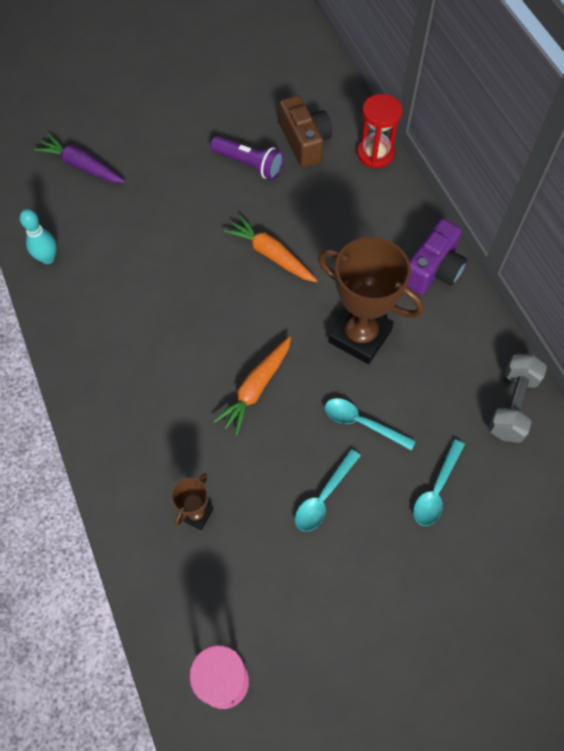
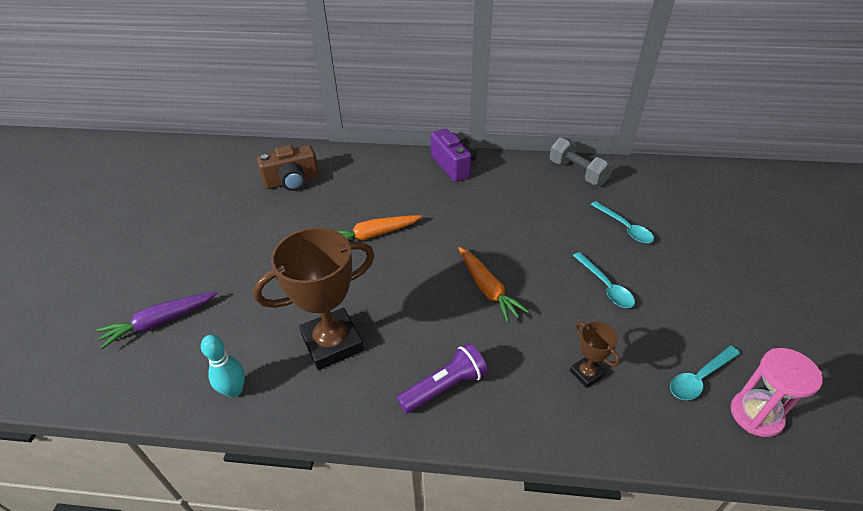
camera: 60 degrees left, 20 degrees down
(249, 164) = (280, 216): purple flashlight -> purple flashlight (445, 387)
(305, 142) = (292, 181): brown camera -> brown camera turned 150 degrees clockwise
(360, 335) = (480, 217): brown trophy -> brown trophy (332, 343)
(362, 423) = (553, 243): turquoise spoon -> turquoise spoon (699, 378)
(375, 154) = (338, 155): red hourglass -> none

